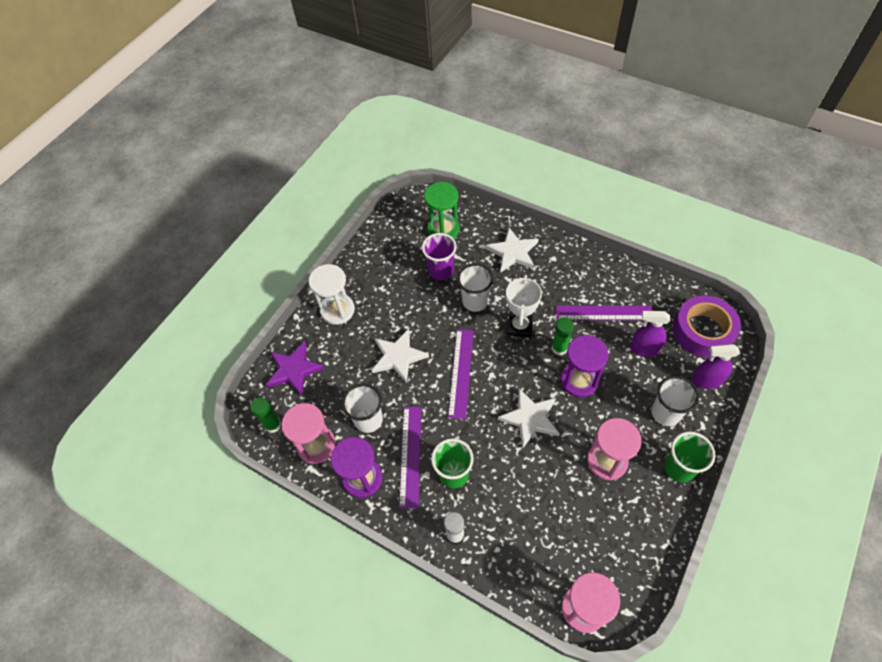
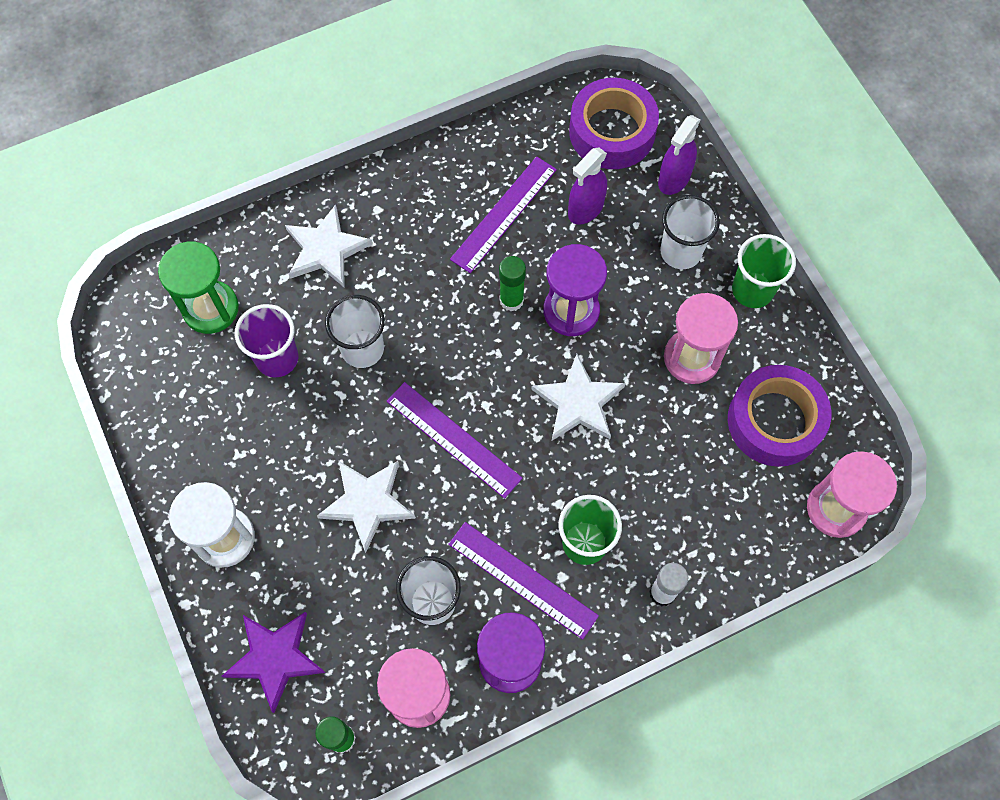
camera: 60 degrees left, 10 degrees up
(520, 326) = (444, 322): white trophy -> none
(608, 534) = (775, 421): none -> purple tape

